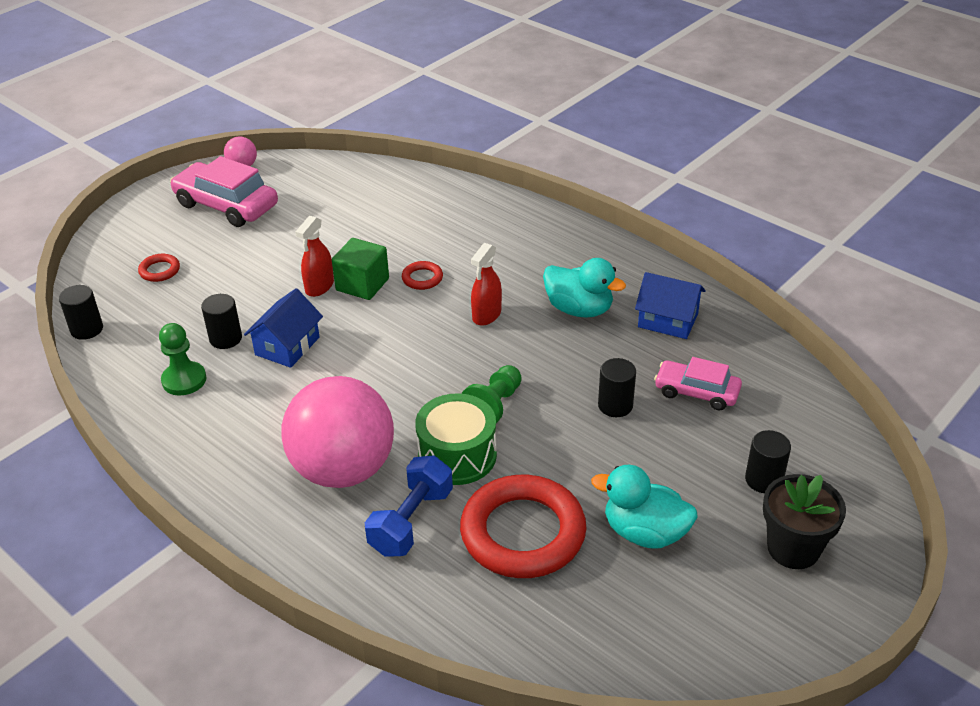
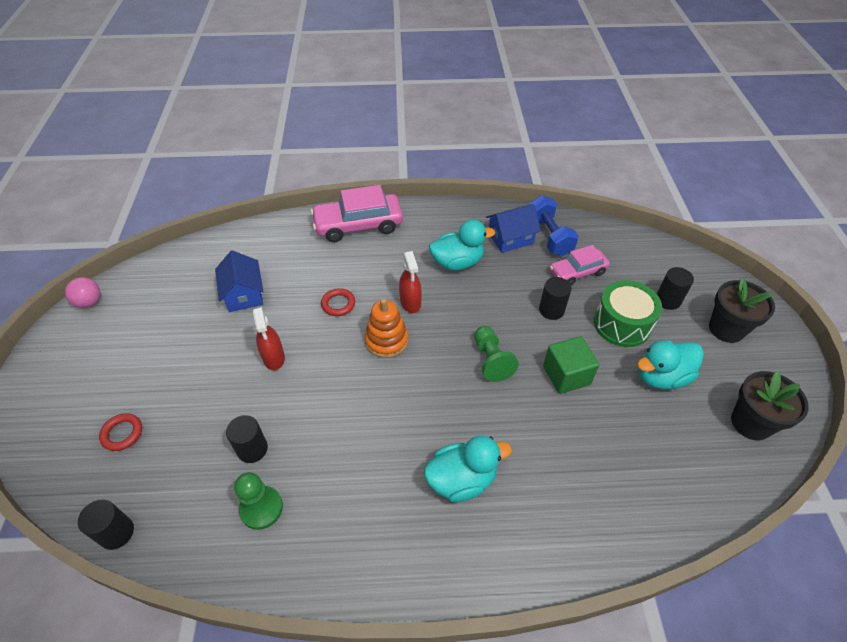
camera: 45 degrees left, 10 degrees up
(226, 205) = (115, 342): pink car -> pink car (358, 225)
(287, 346) = (307, 419): blue house -> blue house (244, 294)
(343, 469) = (461, 480): pink ball -> turquoise duck
(362, 284) = (303, 335): green cube -> green cube (566, 375)
(411, 521) = (546, 479): blue dumbbell -> blue dumbbell (549, 236)
(424, 331) = (386, 340): none -> orange stacking toy
(457, 455) = (513, 410): green drum -> green drum (622, 324)
(523, 533) = (610, 430): red ring -> none
(681, 635) = (751, 423): none -> black flower pot

